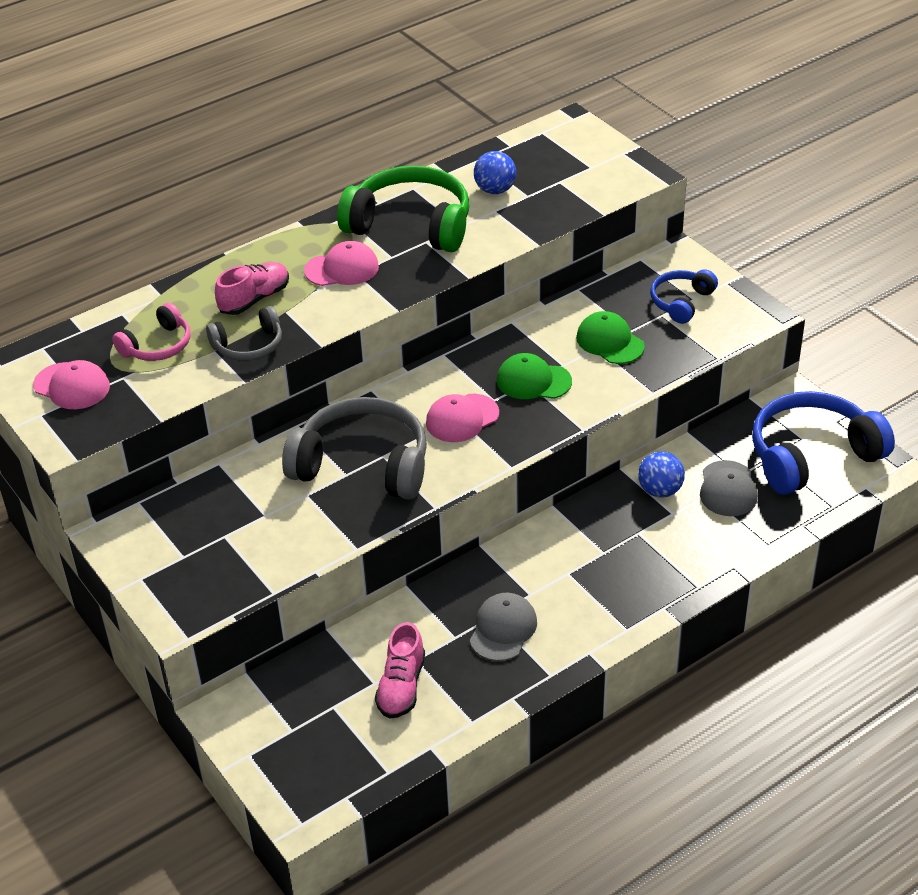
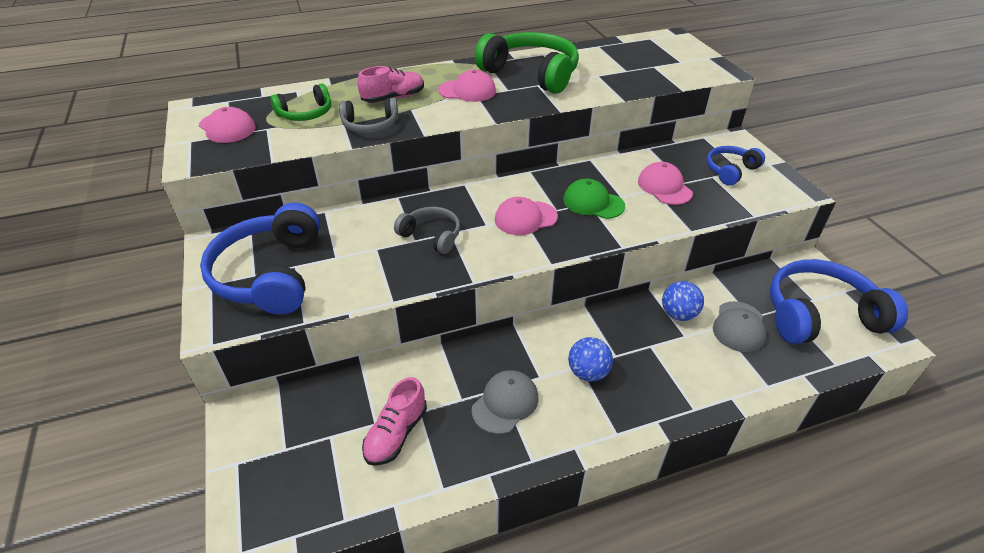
camera: 15 degrees right, 0 degrees up
(158, 346) = (306, 114): pink headphones -> green headphones
(201, 551) = (270, 274): none -> blue headphones
(363, 465) = (431, 236): grey headphones -> grey headphones, size x0.53
(495, 190) = (603, 64): blue ball -> blue ball (588, 372)
(610, 342) = (664, 187): green cap -> pink cap

